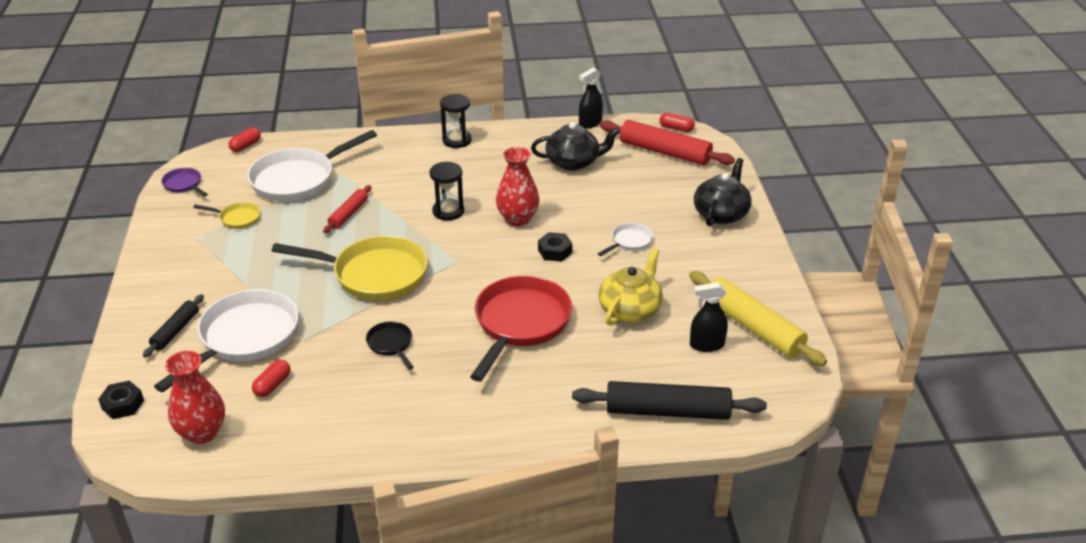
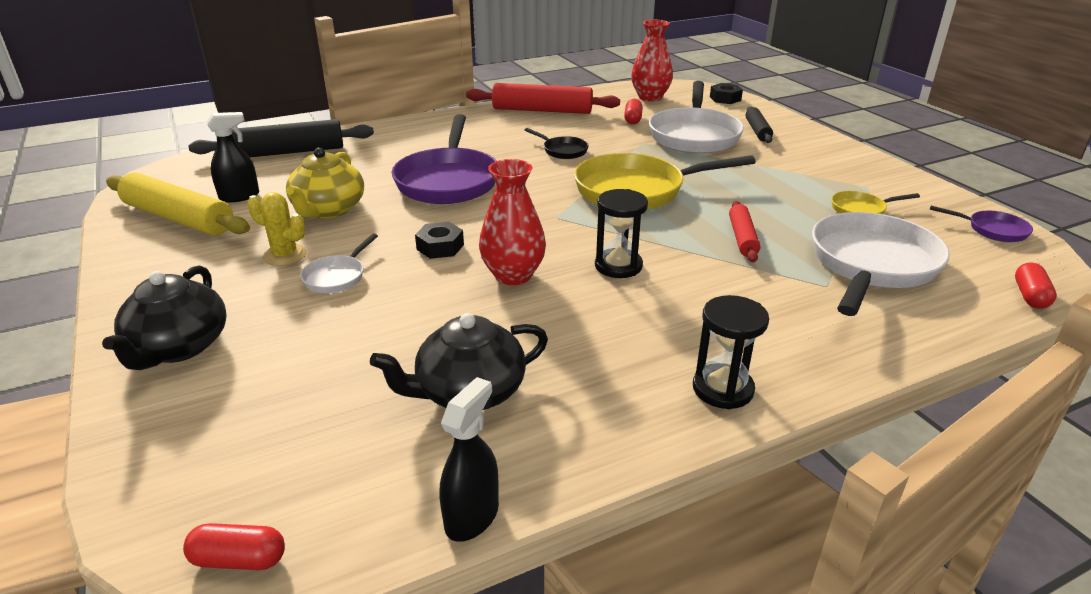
camera: 160 degrees right, 5 degrees down
(520, 324) = (448, 181): red pan -> purple pan
(664, 268) = (285, 255): none -> yellow cactus
(665, 152) = (275, 466): red rolling pin -> red rolling pin (542, 110)

